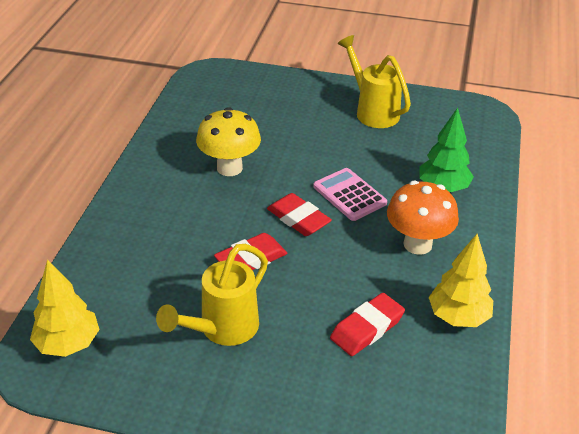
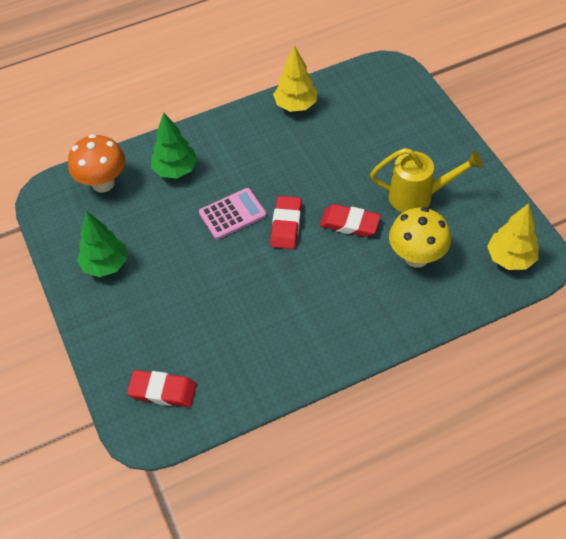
camera: 125 degrees left, 15 degrees up
(229, 168) = (270, 305): yellow mushroom -> yellow mushroom (416, 257)
(349, 195) = (232, 214): pink calculator -> pink calculator turned 135 degrees counterclockwise
(367, 328) = (346, 136): red eraser -> red eraser (163, 391)
(372, 111) = (105, 264): yellow watering can -> green tree
(417, 244) = (250, 152): orange mushroom -> orange mushroom (103, 183)

